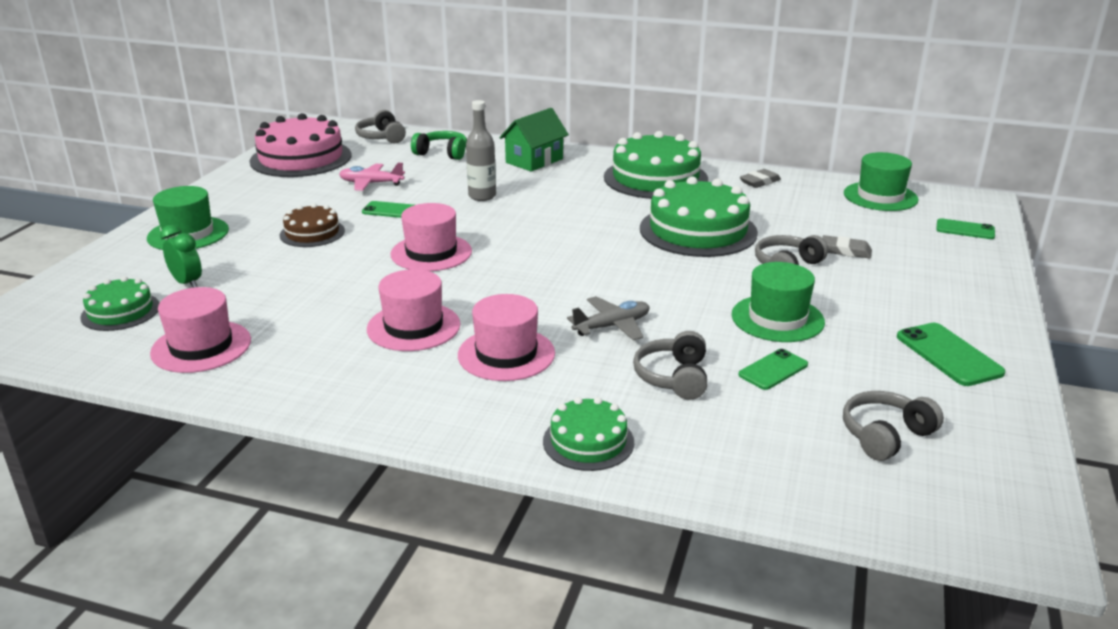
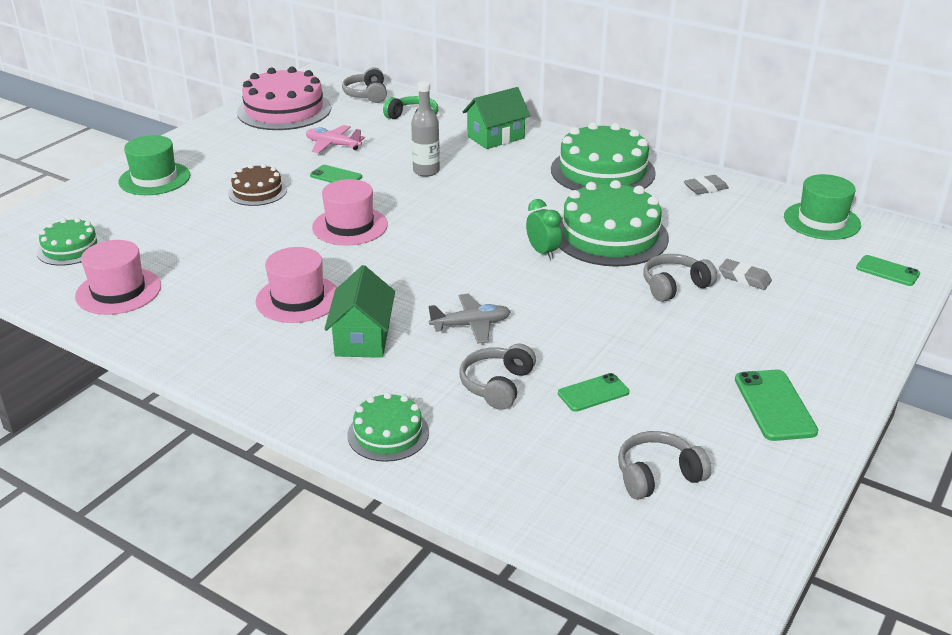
camera: 15 degrees right, 5 degrees up
(187, 283) = (133, 228): green clock -> green clock (542, 252)
(506, 354) = (363, 338): pink hat -> green house
(777, 318) = (630, 341): green hat -> none

